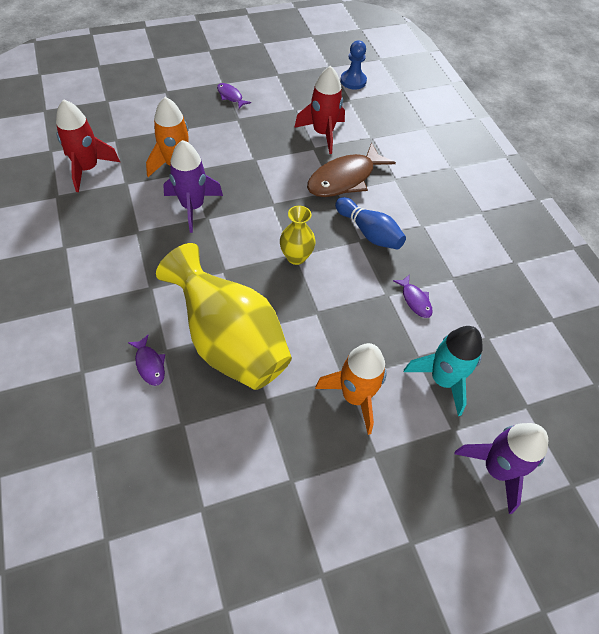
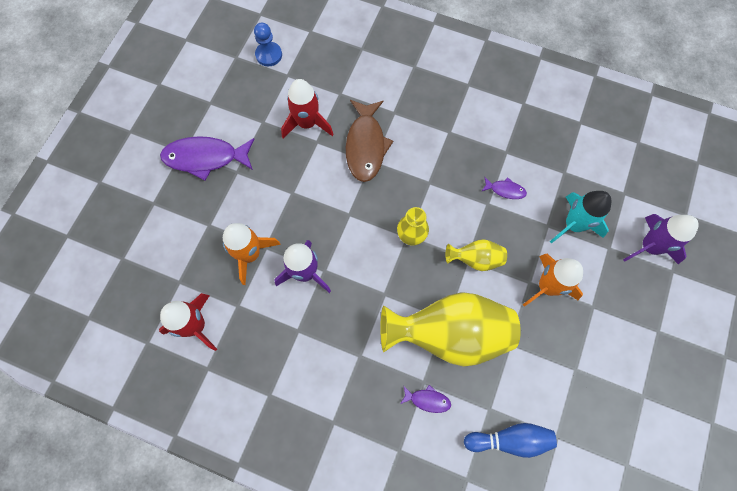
camera: 45 degrees left, 15 degrees up
(231, 96) = (205, 158): purple fish -> purple fish, size x2.12
(323, 318) = (475, 259): none -> yellow vase
(369, 232) = (428, 171): blue bowling pin -> blue bowling pin (509, 439)

